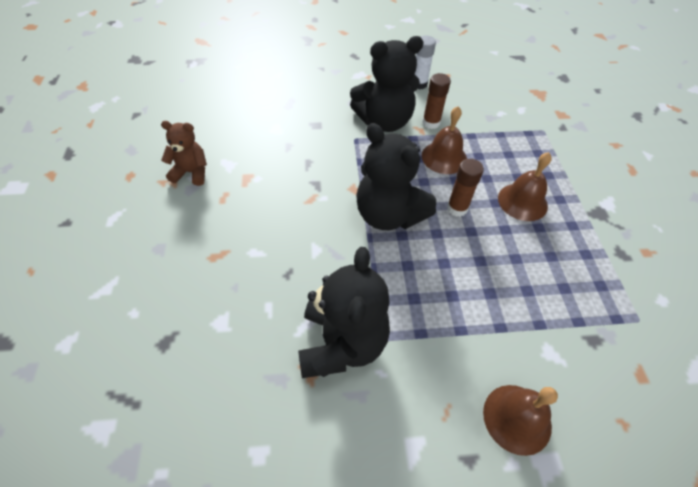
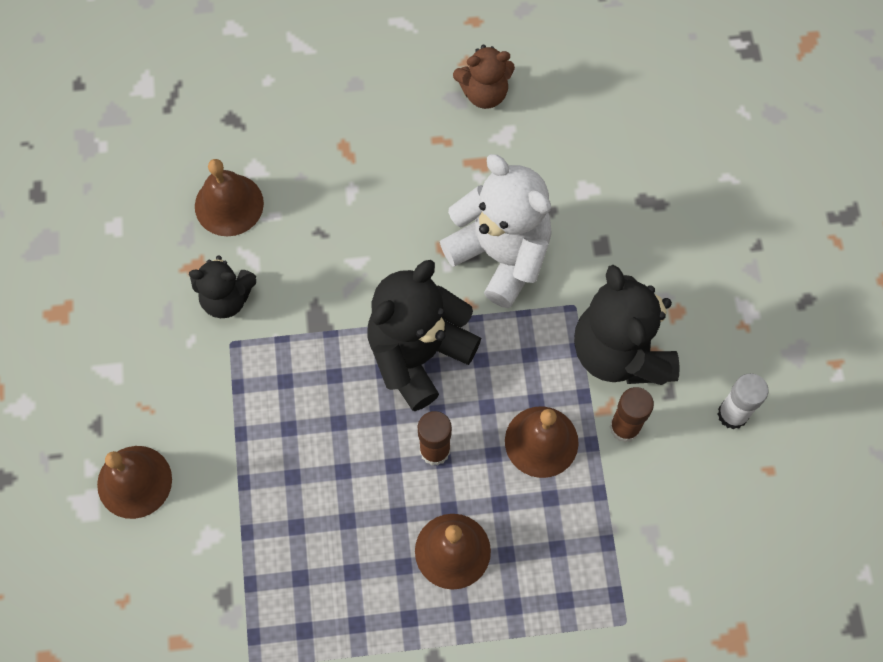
camera: 90 degrees right, 15 degrees up
(191, 172) = (484, 93): brown teddy bear -> brown teddy bear turned 75 degrees clockwise
(252, 343) = (229, 204): none -> brown bell
(317, 170) = (500, 255): none -> white teddy bear
(342, 343) = (226, 298): black teddy bear -> black teddy bear, size x0.57

